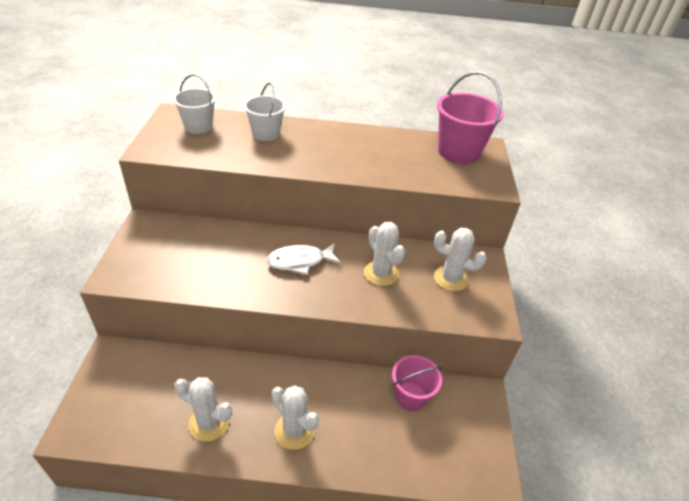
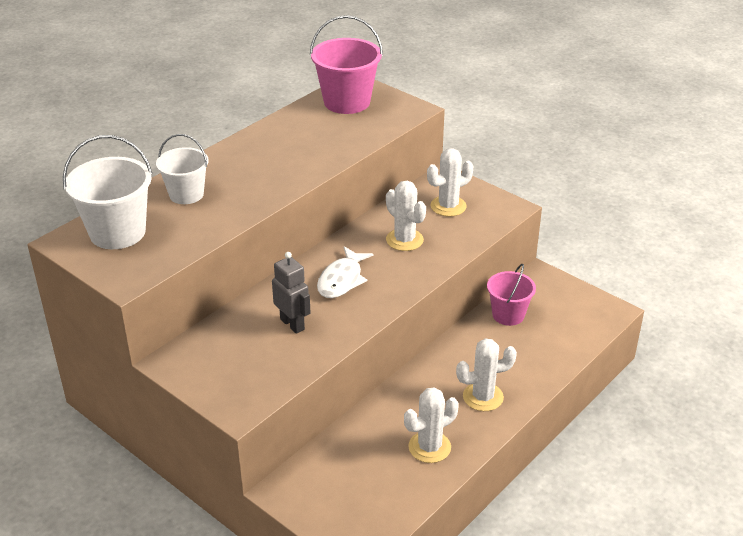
camera: 50 degrees left, 5 degrees down
(198, 126) = (117, 232): white bucket -> white bucket, size x1.54
(227, 260) = (292, 324): none -> grey robot
(381, 273) = (404, 240): white cactus -> white cactus turned 45 degrees clockwise

